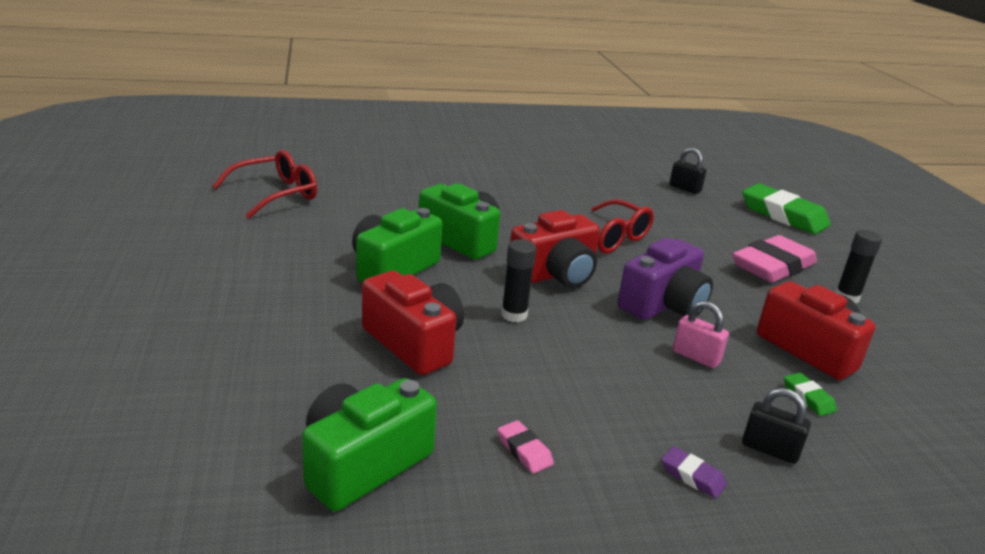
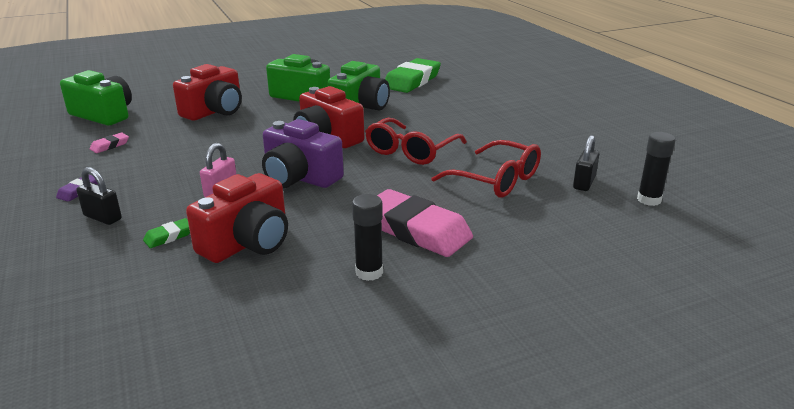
camera: 80 degrees right, 0 degrees up
(276, 194) = (384, 59): red glasses -> red glasses (496, 180)
(514, 315) = (258, 131): black glue stick -> black glue stick (649, 200)
(770, 449) = (103, 217): black padlock -> black padlock turned 75 degrees counterclockwise
(783, 215) = (577, 243): green eraser -> green eraser (412, 81)

